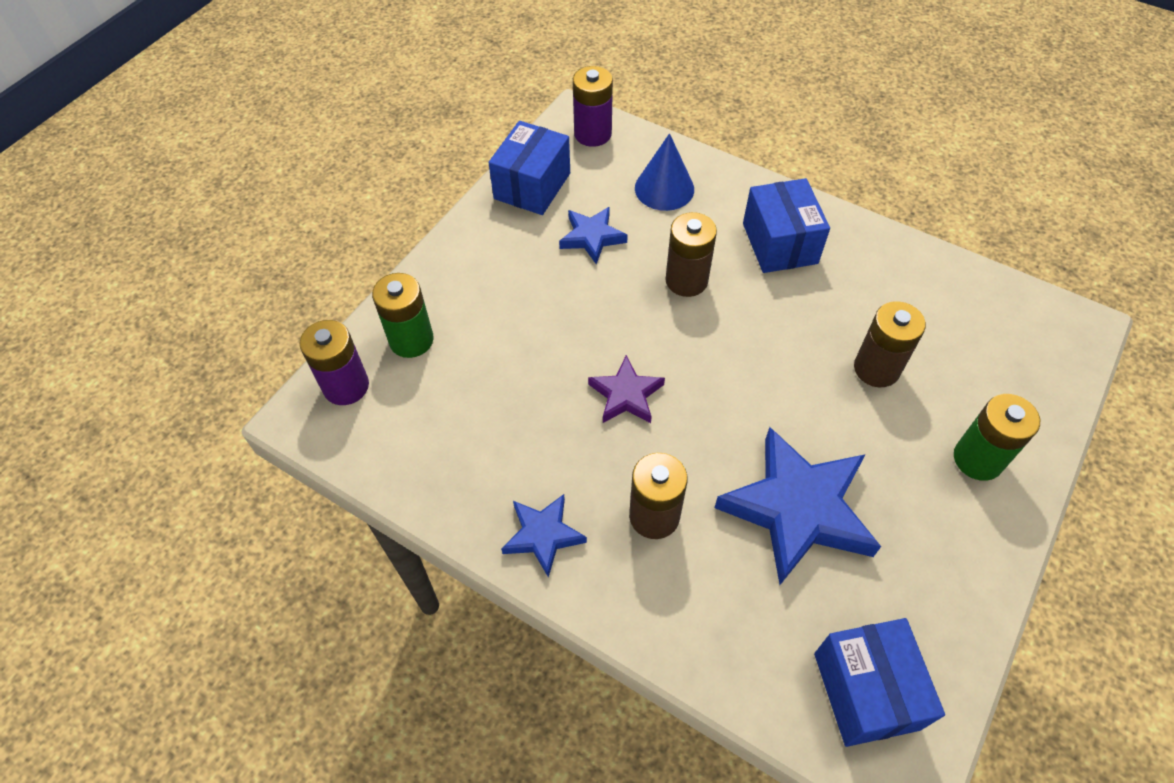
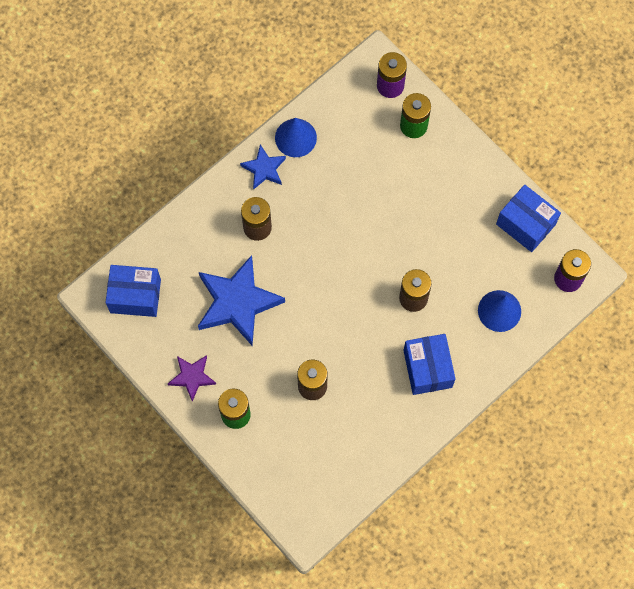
camera: 105 degrees right, 15 degrees up
(470, 501) = (295, 137): none -> blue cone
(592, 237) = (467, 250): blue star -> none
(626, 395) = (338, 235): purple star -> purple star (192, 377)
(779, 243) = (427, 368): blue box -> blue box turned 75 degrees clockwise

